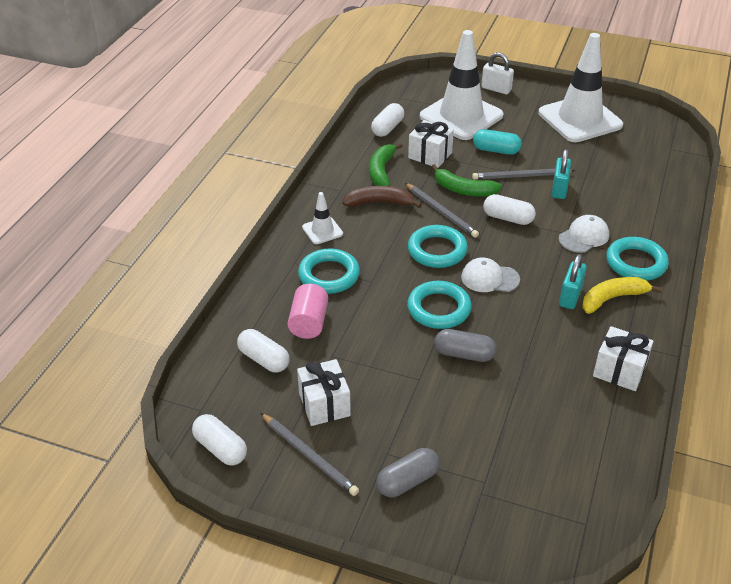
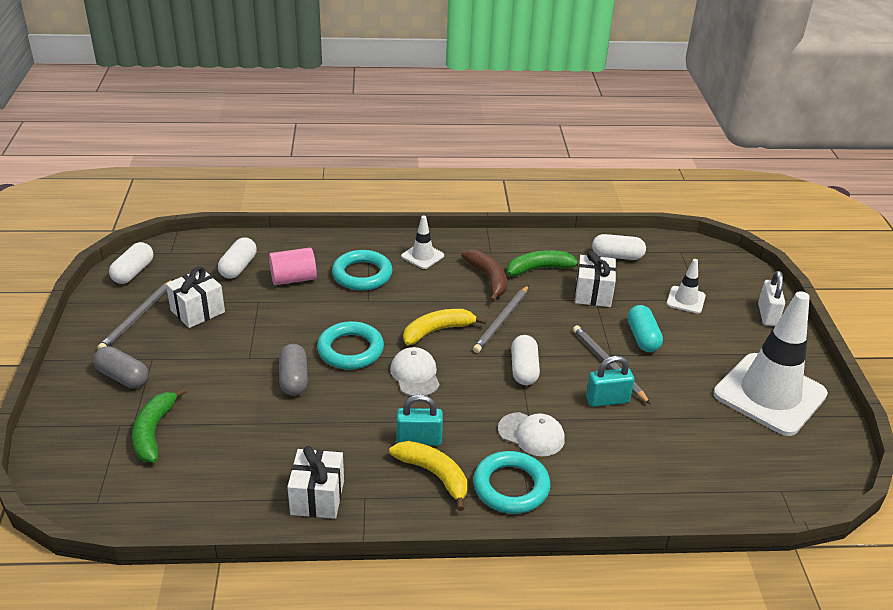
camera: 65 degrees right, 5 degrees down
(437, 250) = (437, 331): turquoise ring -> yellow banana
(461, 116) = (686, 300): white traffic cone -> white traffic cone, size x0.44
(463, 190) = (550, 328): green banana -> green banana (154, 432)

